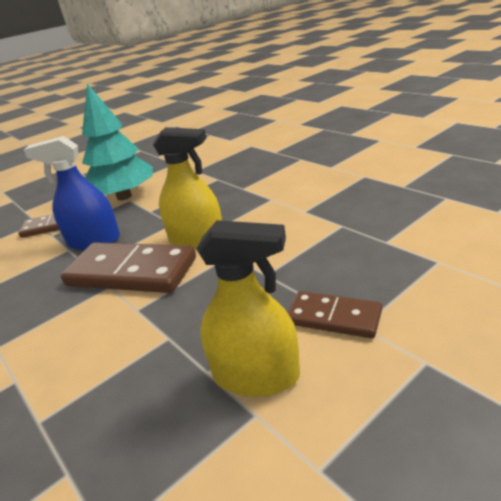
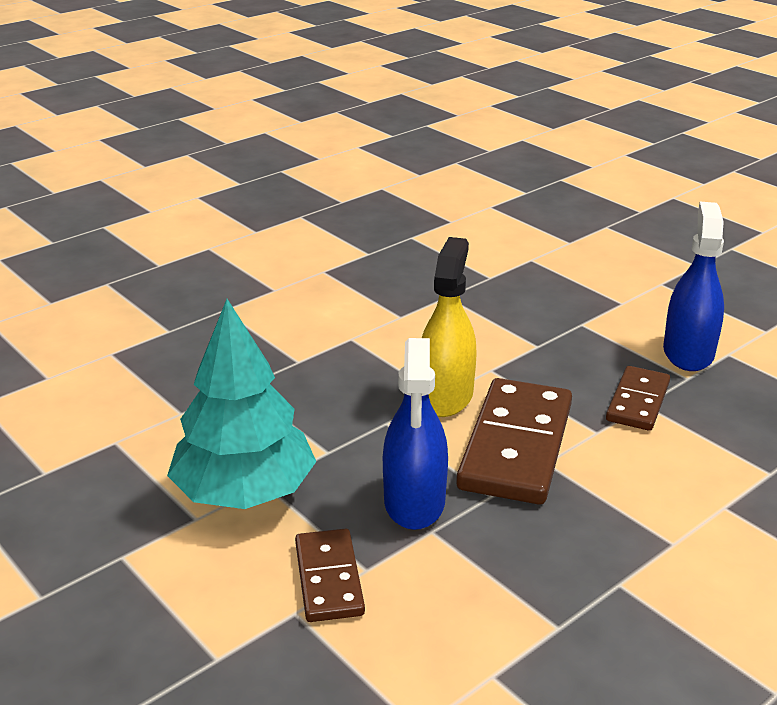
camera: 95 degrees left, 0 degrees up
(256, 375) = (688, 352): yellow spray bottle -> blue spray bottle
(334, 317) = (611, 313): brown domino -> brown domino (637, 402)

